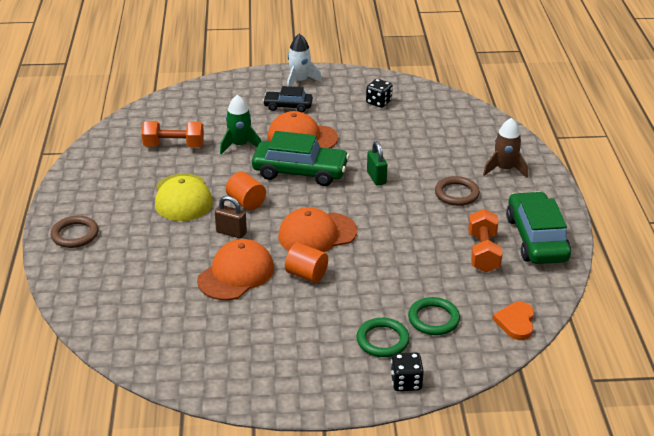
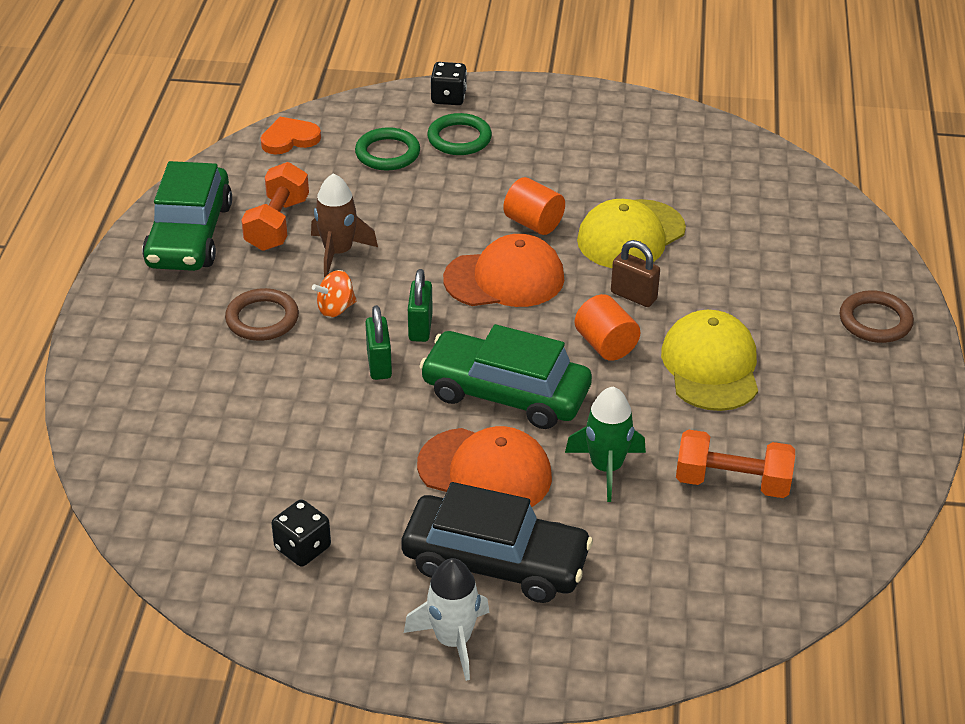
camera: 170 degrees left, 5 degrees up
(236, 274) = (631, 235): orange cap -> yellow cap
(288, 106) = (495, 562): black car -> black car, size x1.77
(360, 199) = (420, 327): none -> green padlock
(416, 204) = (336, 308): none -> orange spinning top
(504, 169) = (155, 355): brown rocket -> brown rocket (338, 252)
(516, 322) = (289, 139): orange heart -> orange heart turned 135 degrees counterclockwise

